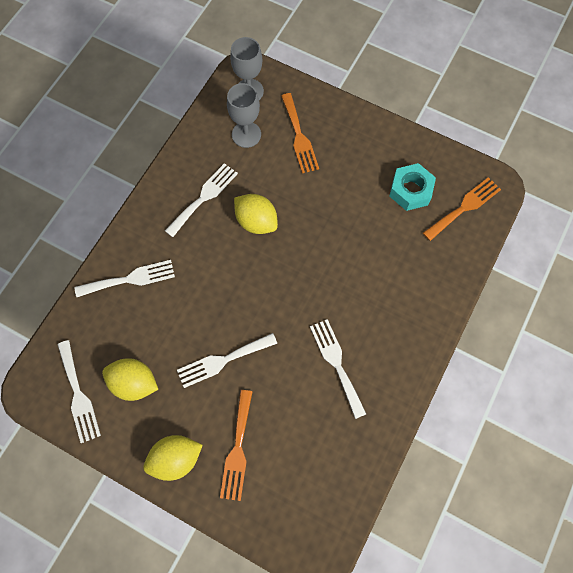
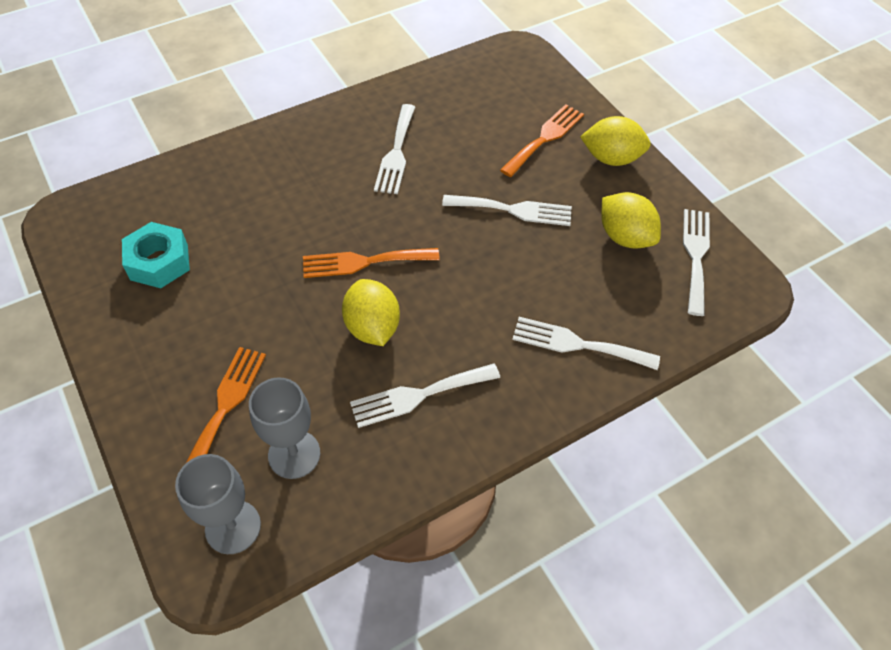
camera: 150 degrees left, 15 degrees down
(464, 207) = (122, 214): orange fork -> orange fork (364, 262)

